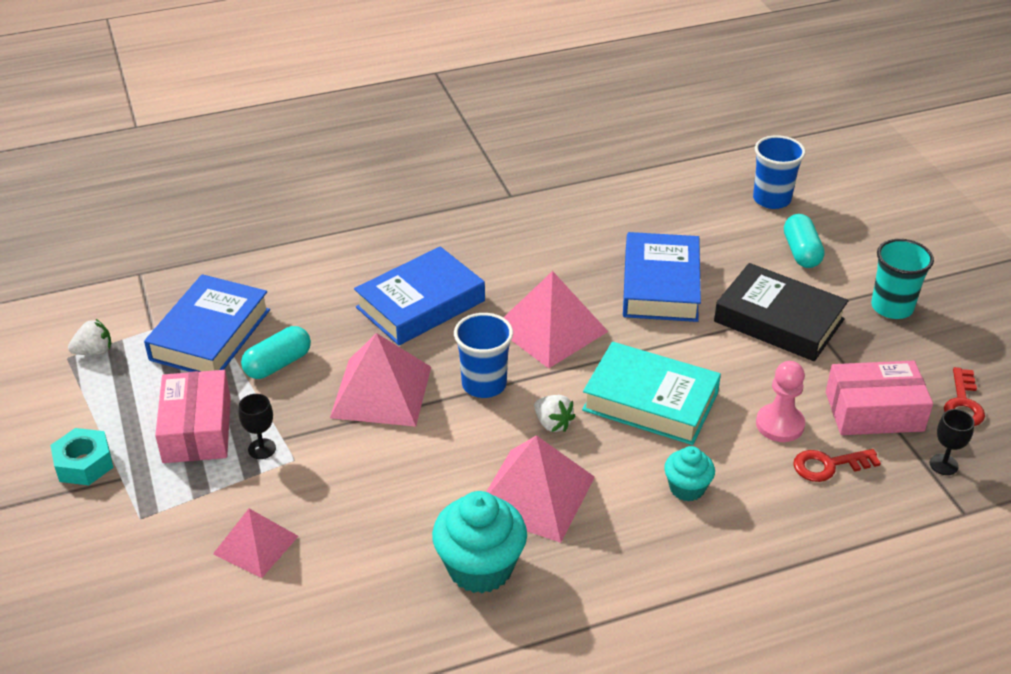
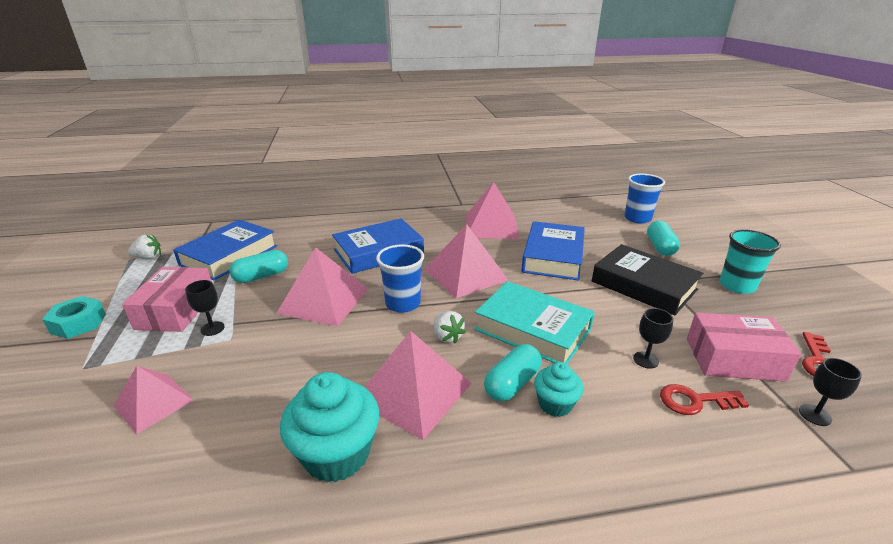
camera: 10 degrees right, 10 degrees down
(565, 237) = (491, 226): none -> pink pyramid
(638, 471) = (512, 383): none -> turquoise capsule
(780, 424) = (645, 360): pink pawn -> black goblet

